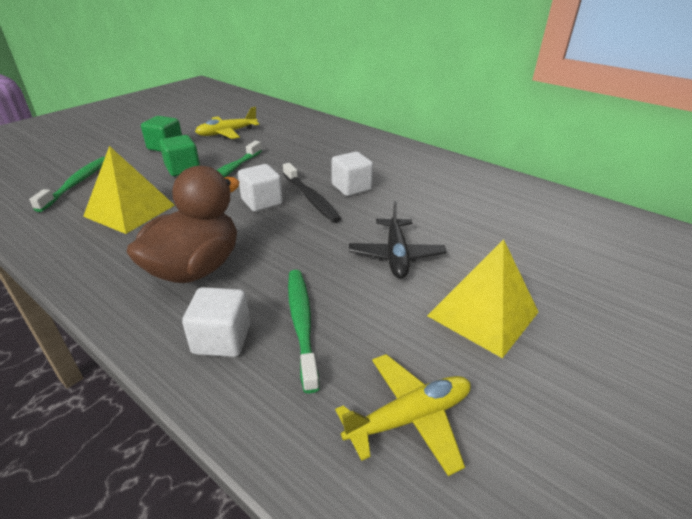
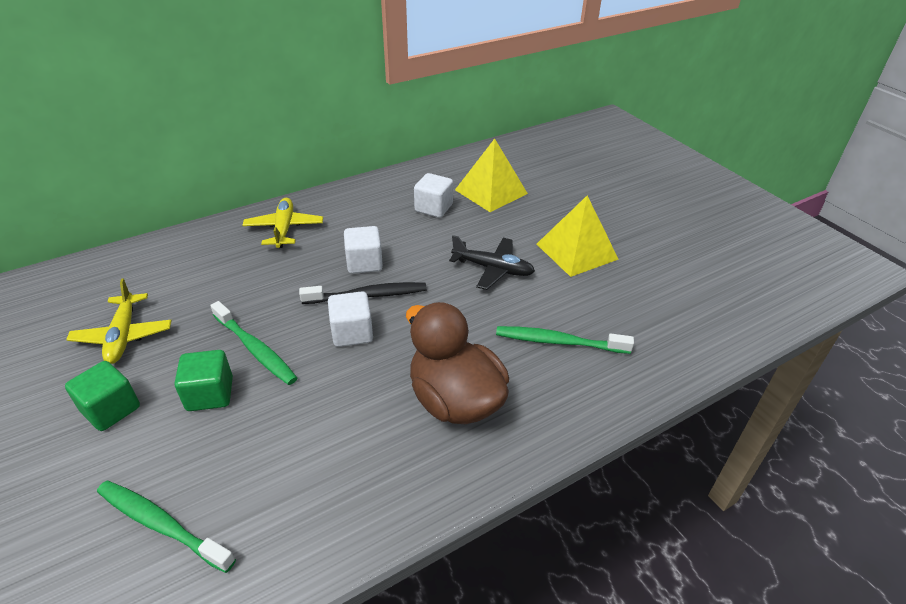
camera: 70 degrees left, 5 degrees up
(130, 210) = (296, 455): yellow pyramid -> yellow pyramid (491, 191)
(222, 339) = (563, 392): white cube -> white cube (433, 208)
(409, 417) = (656, 312): yellow plane -> yellow plane (284, 229)

